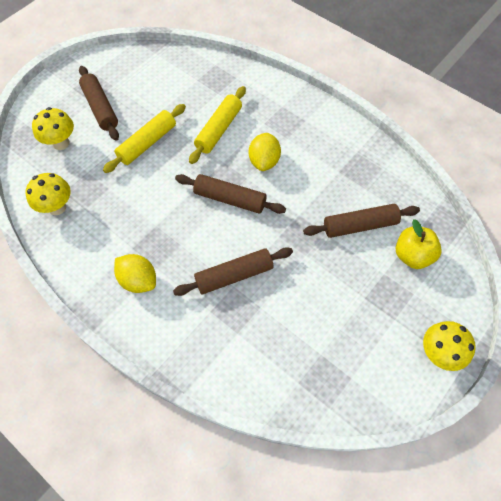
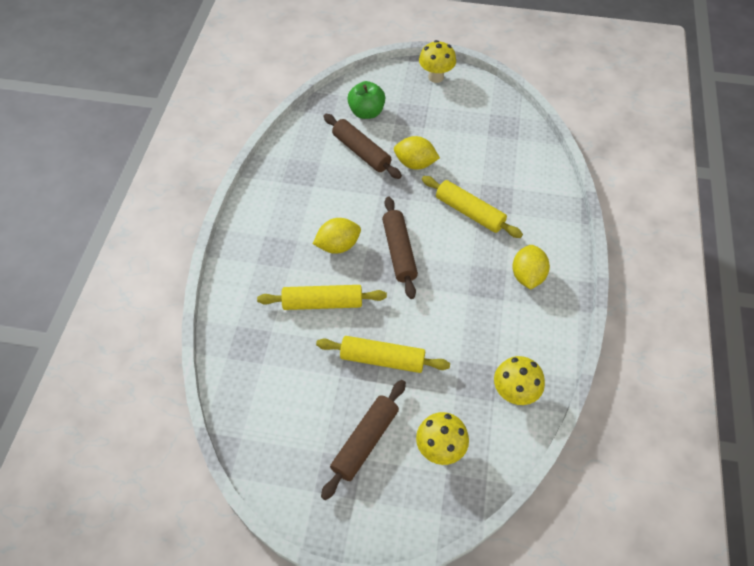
camera: 120 degrees left, 5 degrees down
(234, 275) = (469, 212): brown rolling pin -> yellow rolling pin
(319, 262) = (415, 163): none -> yellow lemon
(412, 255) = (366, 112): yellow apple -> green apple

